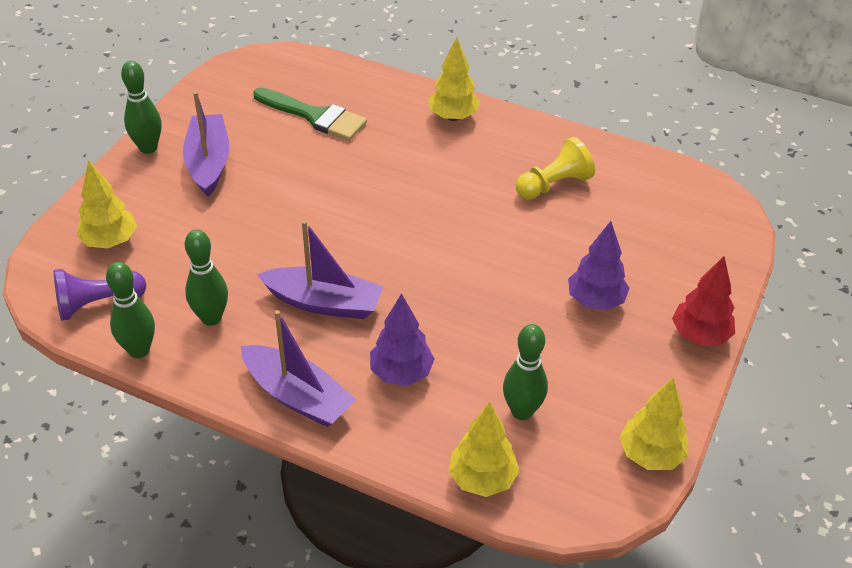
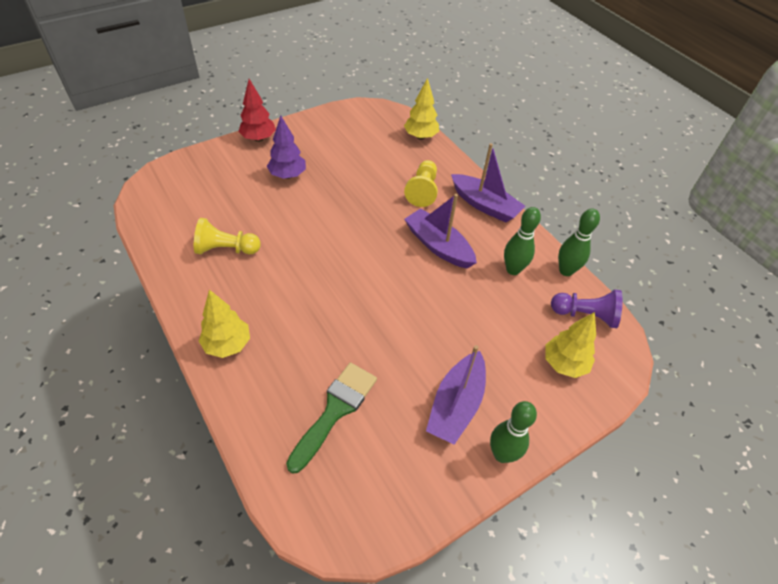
camera: 150 degrees left, 5 degrees up
(297, 396) = (484, 205): purple boat -> purple boat turned 150 degrees clockwise
(315, 116) = (335, 410): green brush -> green brush turned 60 degrees clockwise
(401, 373) = (422, 191): purple tree -> yellow pawn
(522, 411) = (378, 150): green bowling pin -> none
(651, 455) = (340, 113): yellow tree -> none

